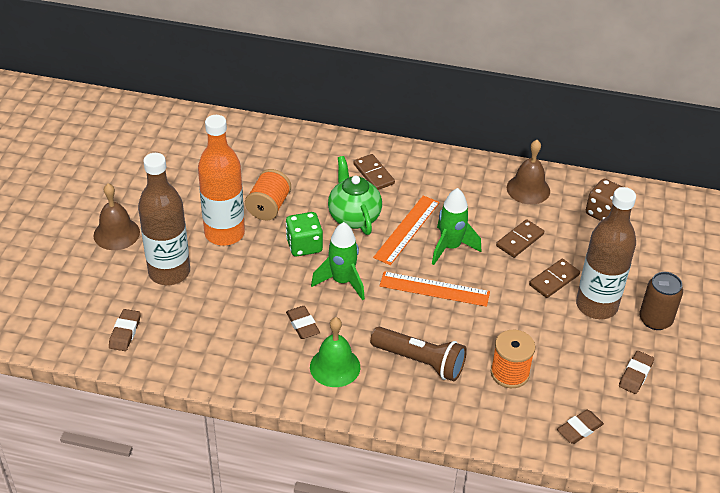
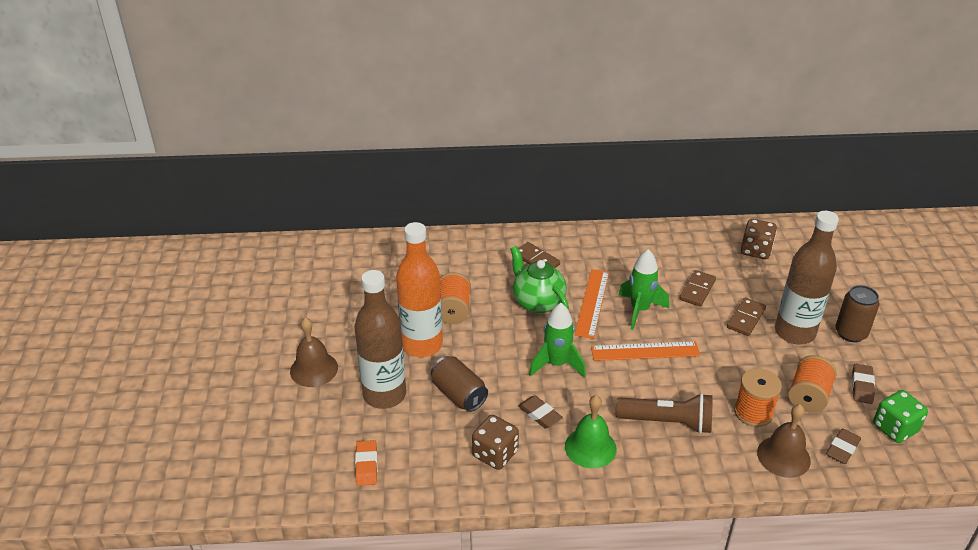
camera: 15 degrees left, 5 degrees down
(125, 332) = (366, 465): brown eraser -> orange eraser
(236, 288) = (459, 395): none -> brown can
(244, 351) = (495, 454): none -> brown dice
(304, 245) = (504, 339): green dice -> green dice (895, 428)
(528, 189) = (680, 244): brown bell -> brown bell (783, 456)
(574, 371) = (808, 396): none -> orange spool

